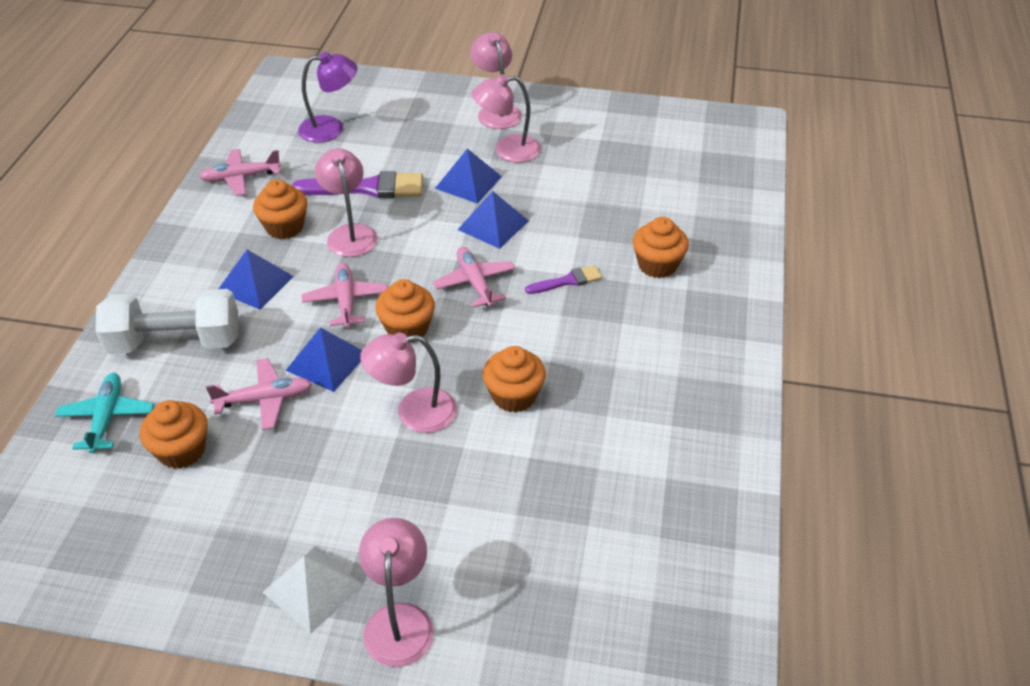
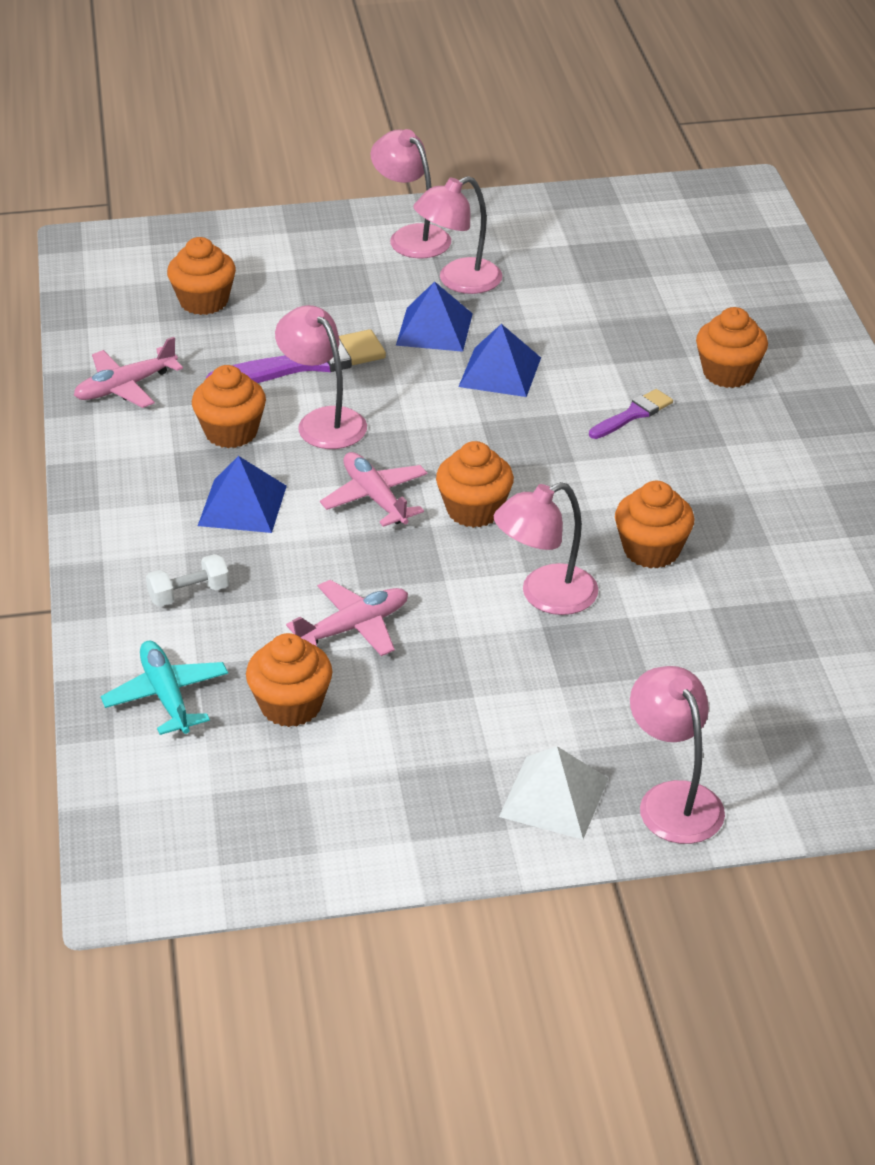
camera: 20 degrees left, 5 degrees down
(175, 342) = (189, 593): white dumbbell -> white dumbbell, size x0.45
(326, 361) = (400, 569): blue pyramid -> none
(331, 128) = (204, 301): purple lamp -> orange cupcake
(475, 282) = (522, 441): pink plane -> none

